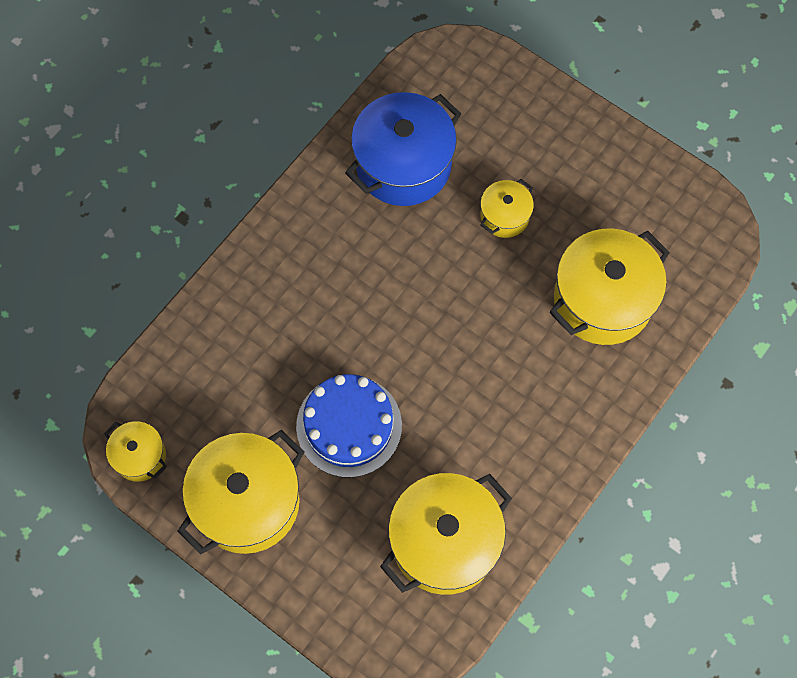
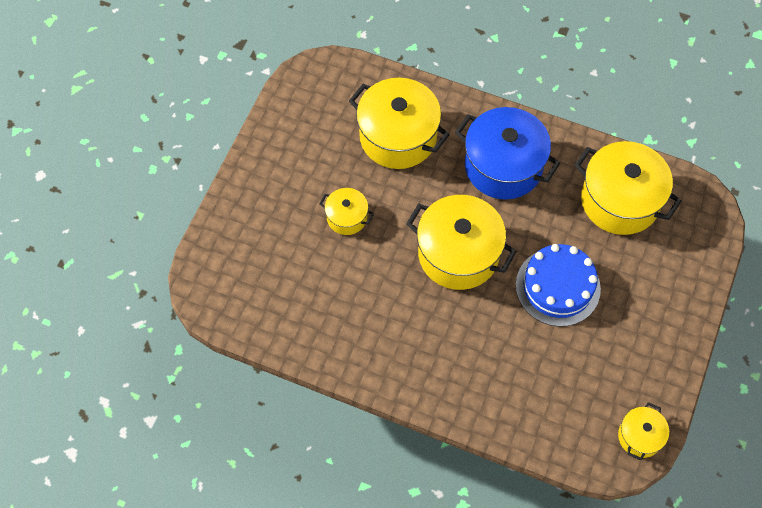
camera: 105 degrees left, 5 degrees down
(247, 502) = (644, 343): yellow pot -> yellow pot (458, 254)
(403, 165) = (320, 303): blue pot -> blue pot (503, 166)

